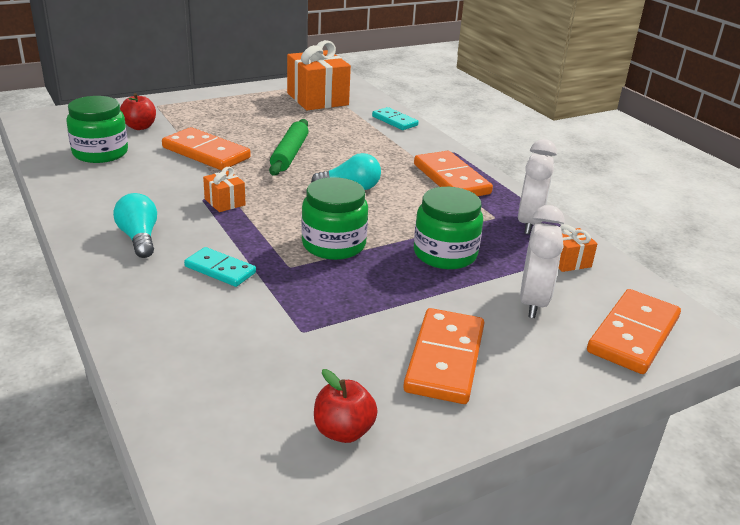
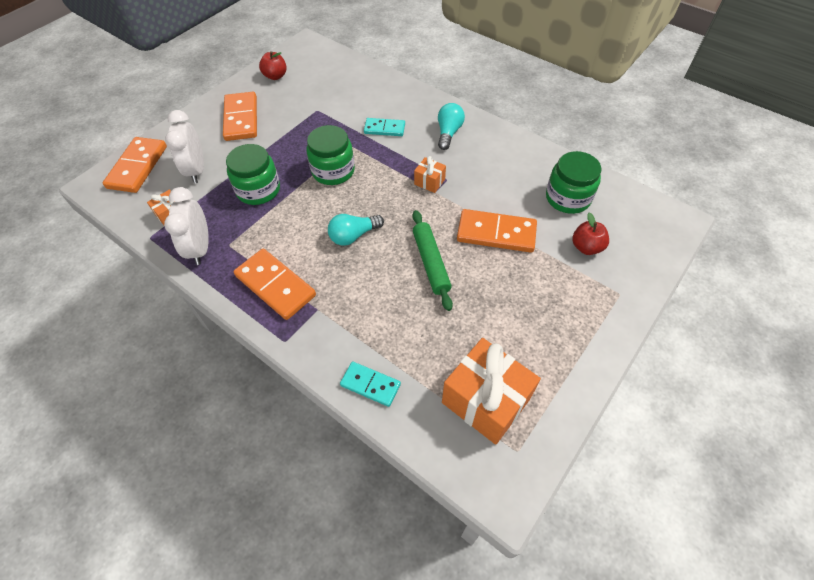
camera: 160 degrees right, 25 degrees up
(139, 238) = (448, 133): turquoise light bulb -> turquoise light bulb turned 120 degrees counterclockwise

